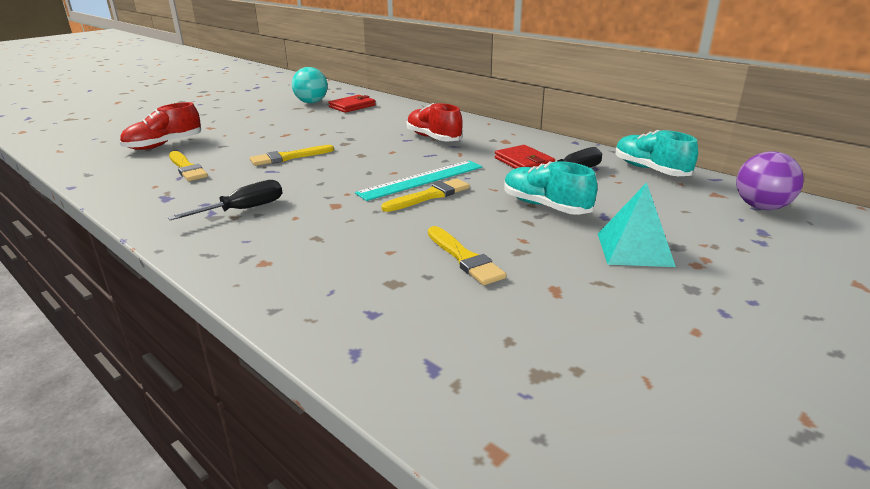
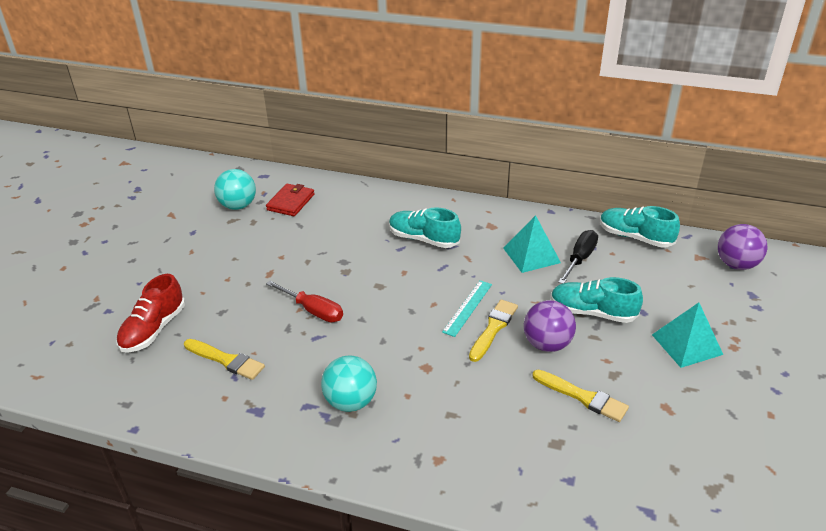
camera: 25 degrees left, 10 degrees up
(243, 210) = (351, 402): black screwdriver -> turquoise ball
(289, 157) = (313, 310): yellow brush -> red screwdriver
(421, 180) = (467, 307): turquoise ruler -> turquoise ruler, size x0.66
(433, 138) = (423, 239): red shoe -> turquoise shoe
(470, 216) = (547, 344): none -> purple ball
(524, 162) = (531, 255): red wallet -> turquoise pyramid

